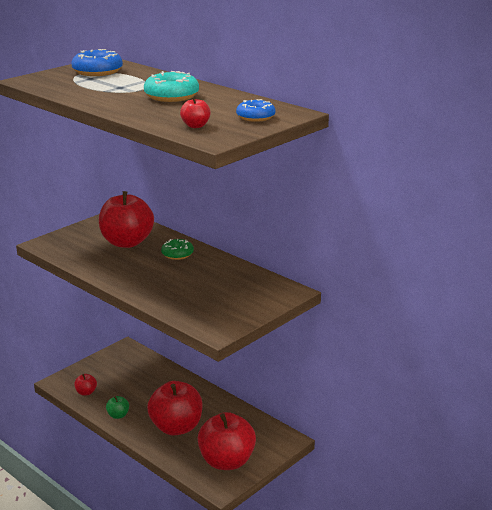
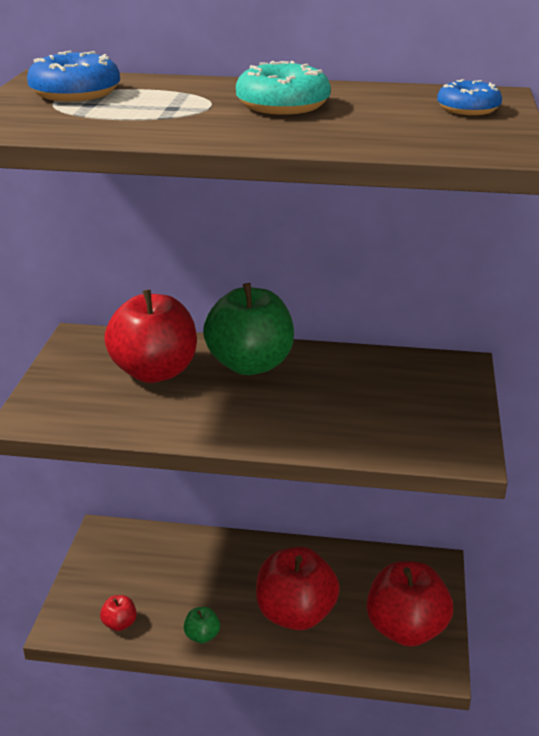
camera: 35 degrees left, 5 degrees up
(177, 254) = (250, 365): green donut -> green apple
(195, 126) = (429, 137): red apple -> none

